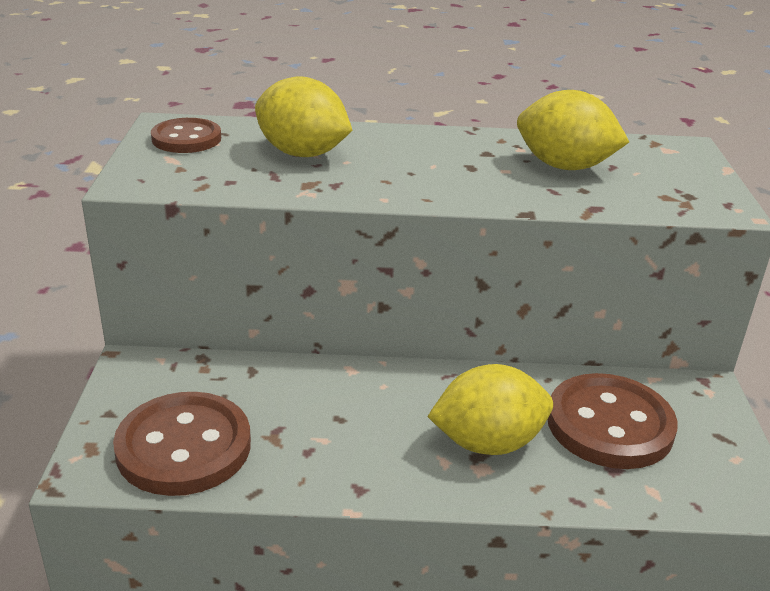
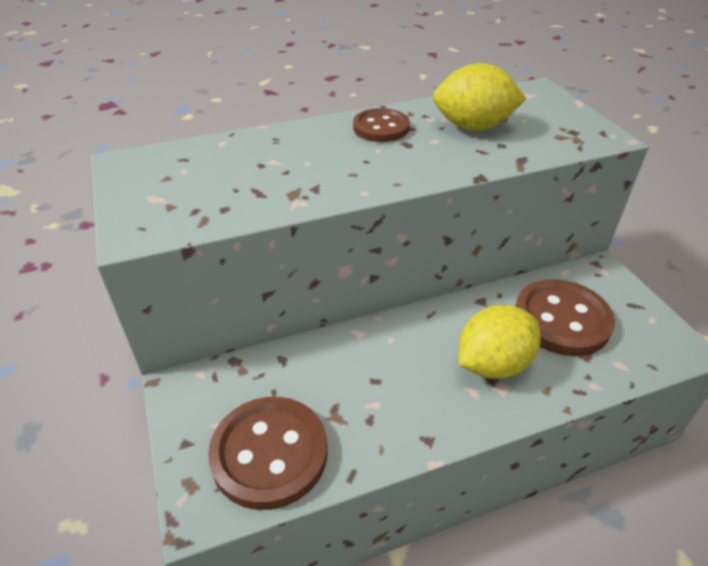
camera: 20 degrees left, 10 degrees up
(186, 139) = (154, 173): brown button -> brown button (381, 128)
(302, 153) = (266, 164): yellow lemon -> none

